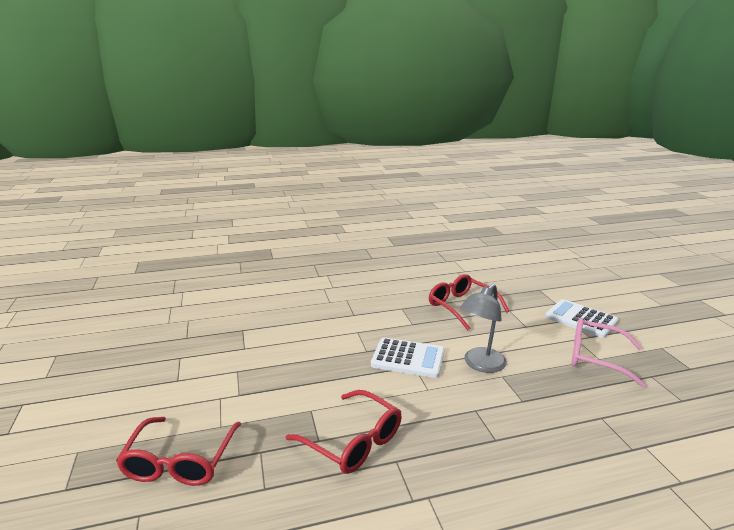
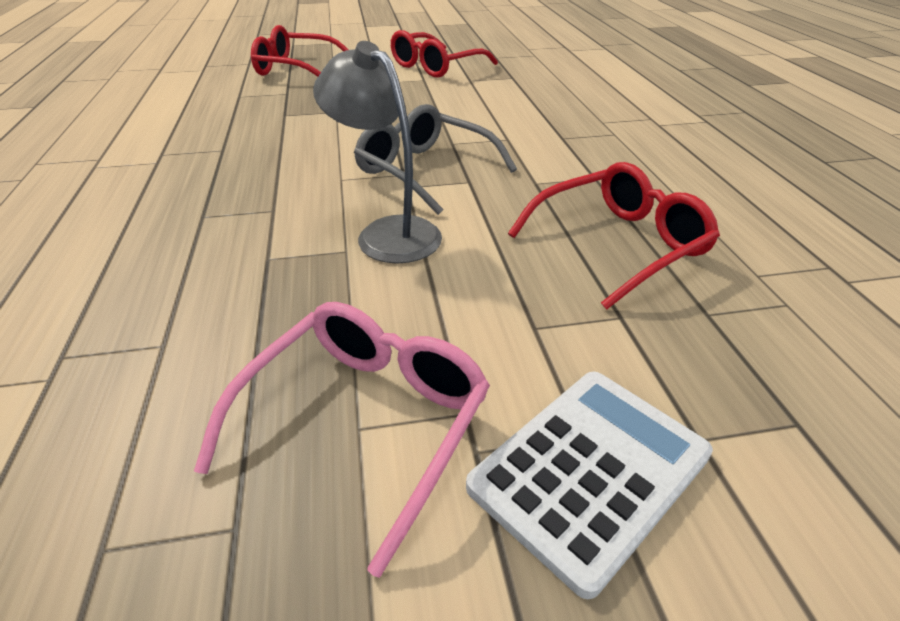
camera: 95 degrees right, 15 degrees up
(353, 441) = (269, 130): red glasses -> red glasses (435, 67)
(408, 358) = (424, 170): white calculator -> grey glasses

